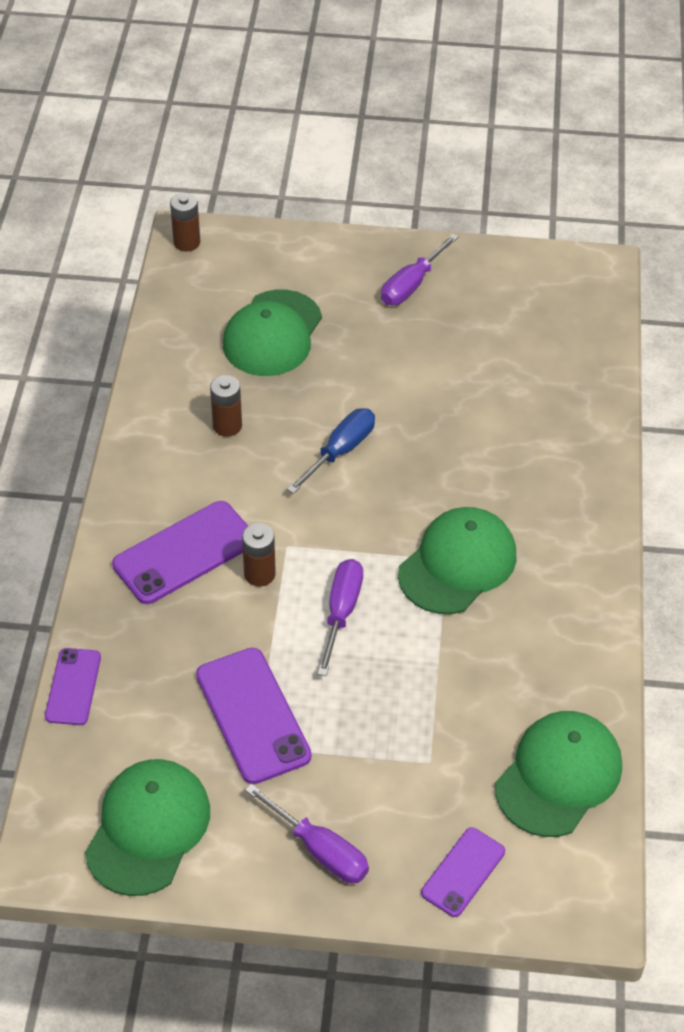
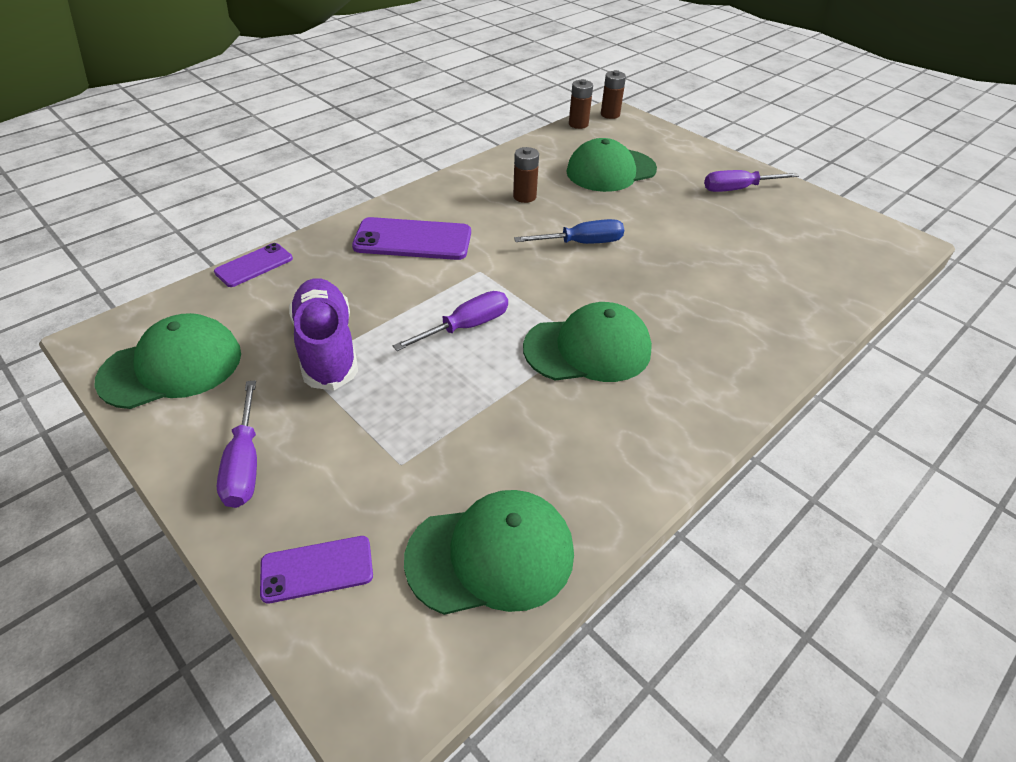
camera: 40 degrees right, 5 degrees down
(253, 715) = (327, 347): purple phone -> purple shoe
(259, 574) = (442, 275): brown battery -> brown battery (578, 124)

